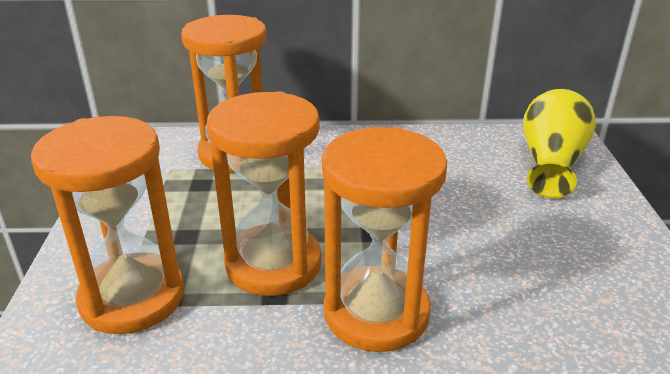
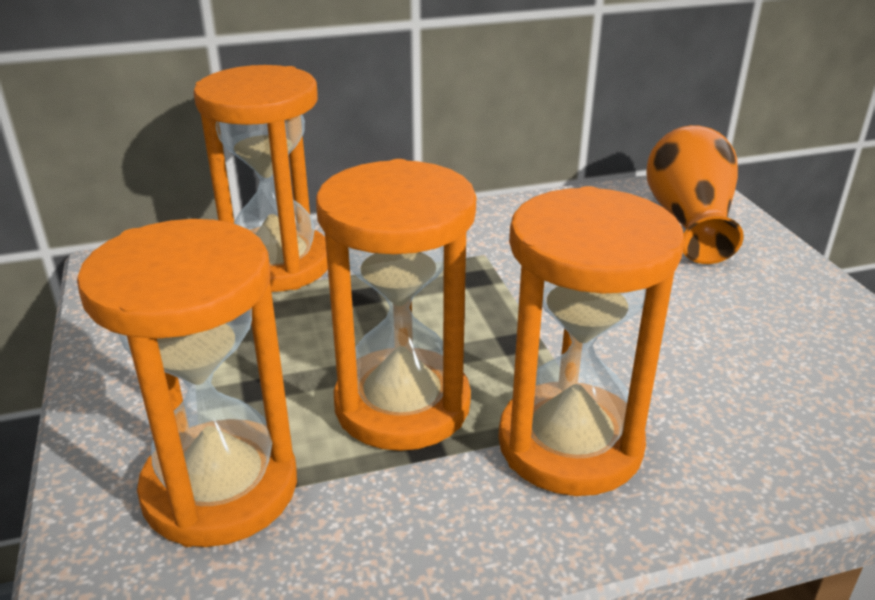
camera: 15 degrees left, 0 degrees up
(550, 162) = (689, 221): yellow vase -> orange vase

